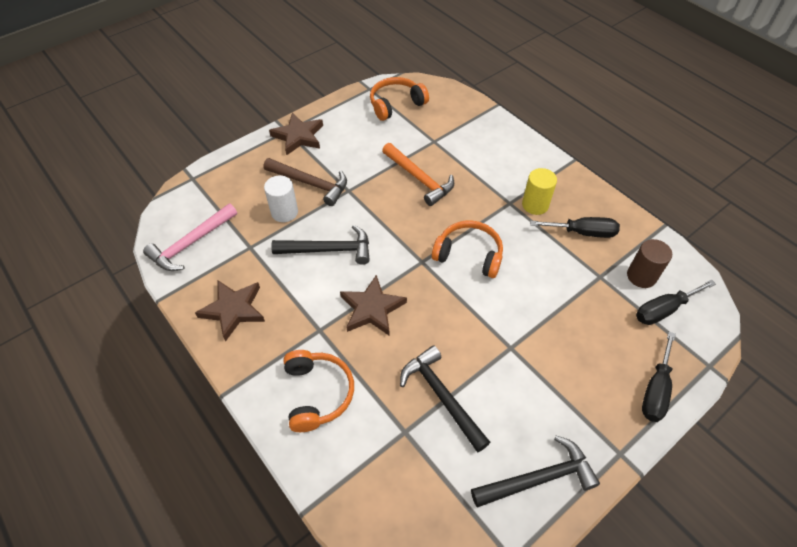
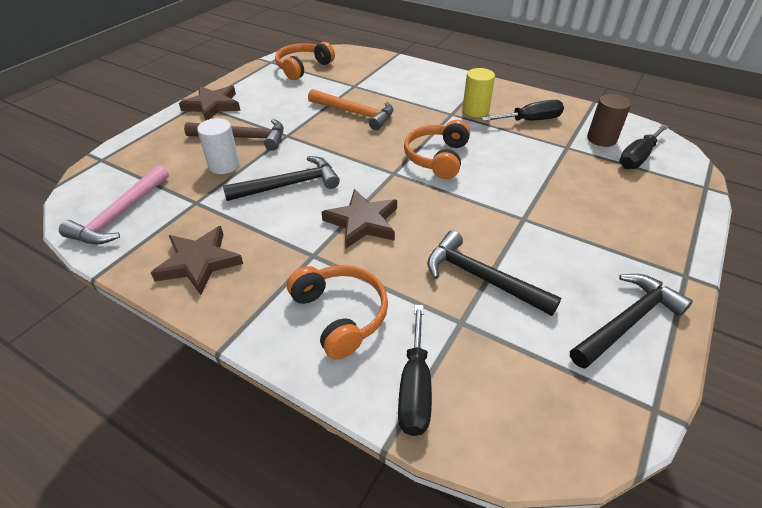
camera: 20 degrees left, 10 degrees down
(469, 255) = (437, 158): orange headphones -> orange headphones turned 75 degrees counterclockwise
(655, 390) = (676, 216): black screwdriver -> black screwdriver (415, 387)

